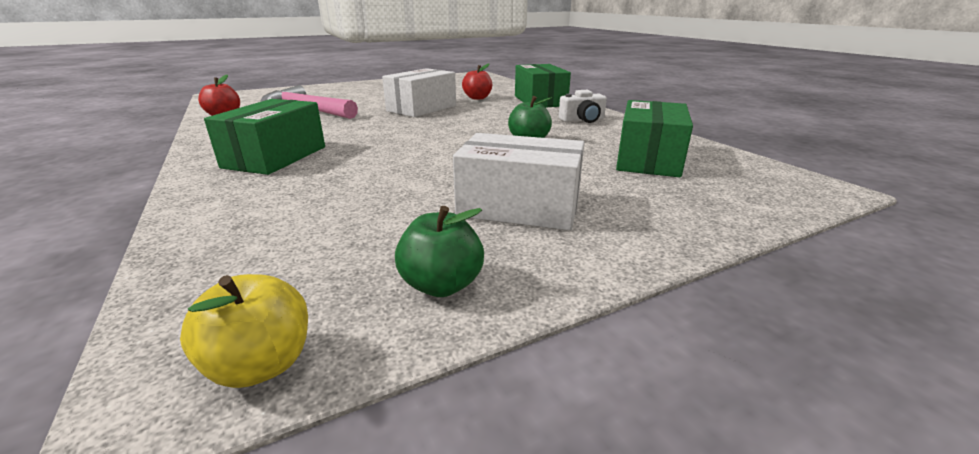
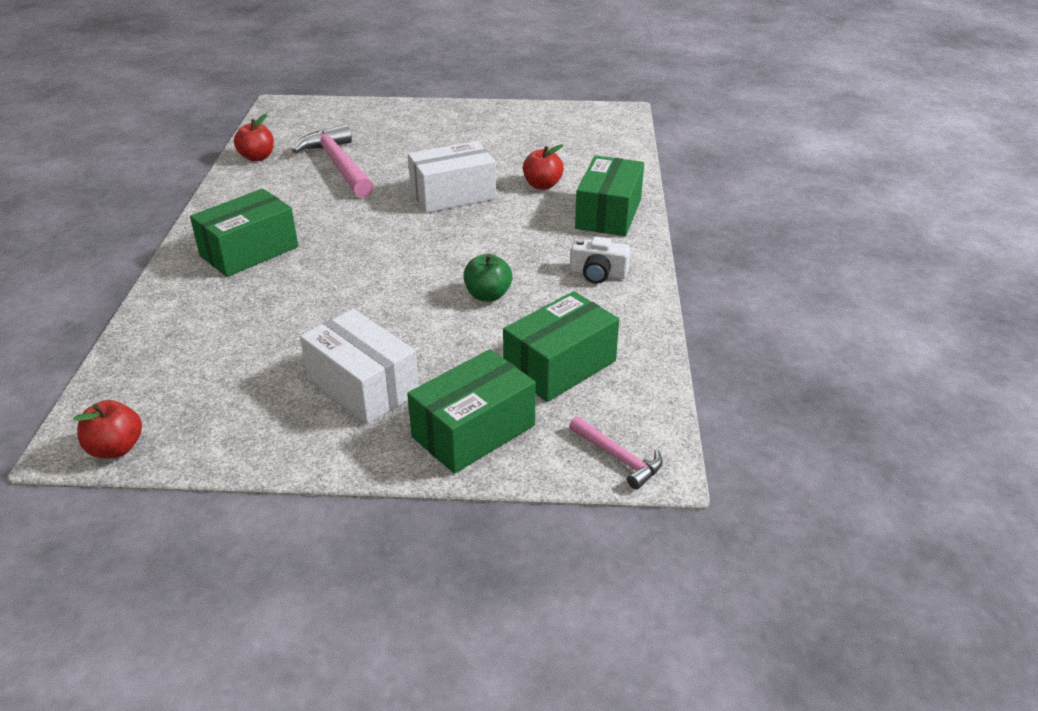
camera: 30 degrees right, 10 degrees up
(261, 365) = (116, 448): yellow apple -> red apple
(441, 285) = (237, 436): green apple -> none
(666, 207) = (473, 431): none -> green box
(792, 191) = (618, 457): none -> pink hammer

